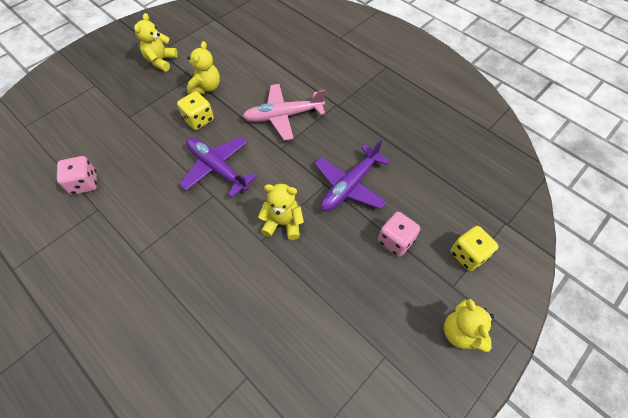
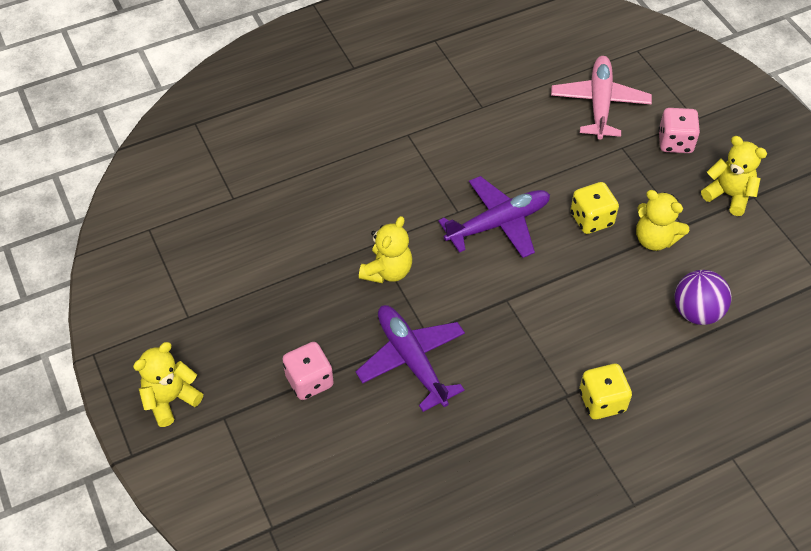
camera: 110 degrees right, 5 degrees down
(84, 183) = (524, 98): pink dice -> pink dice (675, 142)
(255, 62) = (696, 312): none -> purple ball
(283, 116) = (565, 319): pink plane -> pink plane (599, 104)
(461, 332) = (170, 399): yellow teddy bear -> yellow teddy bear turned 45 degrees counterclockwise
(468, 255) = (252, 455): yellow dice -> yellow dice (602, 401)

